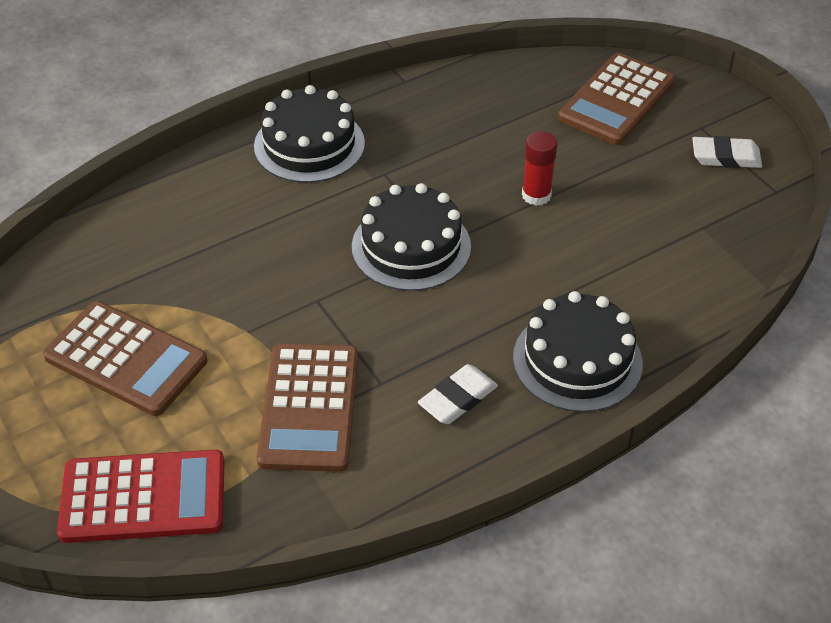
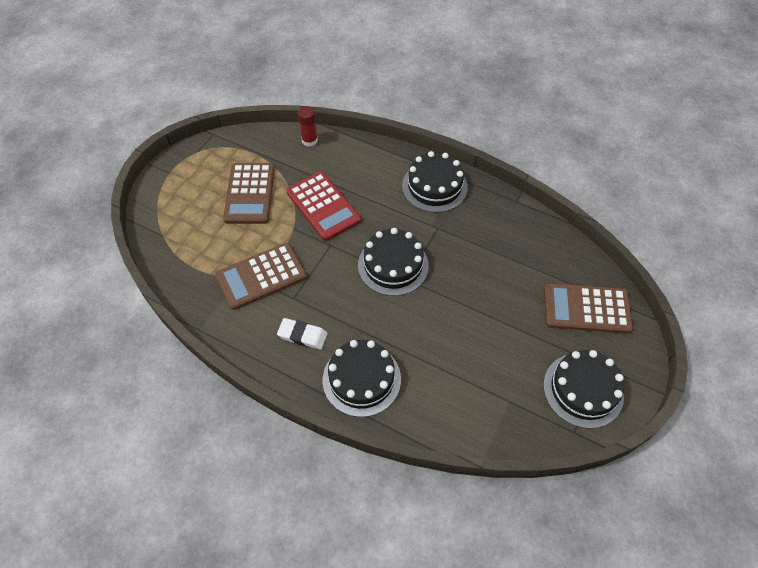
camera: 60 degrees right, 10 degrees up
(143, 498) = (178, 242): red calculator -> red calculator (323, 206)
(536, 195) = (473, 304): red glue stick -> red glue stick (309, 140)
(725, 157) = (583, 390): white eraser -> black cake

